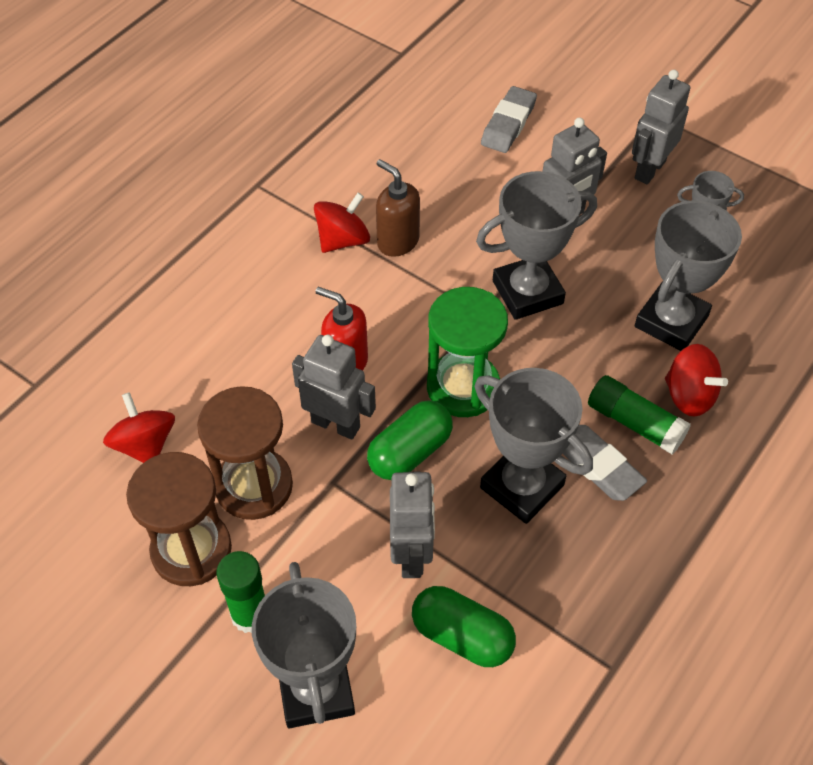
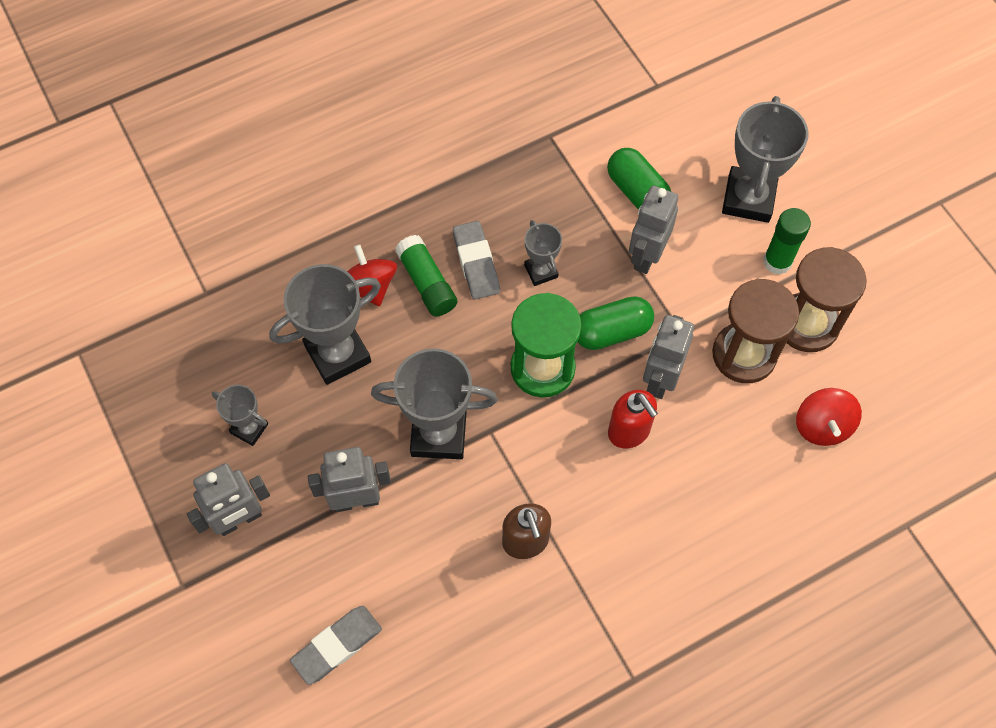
camera: 155 degrees left, 10 degrees up
(336, 424) = (660, 379): grey robot -> grey robot turned 60 degrees clockwise
(343, 240) = (576, 566): red spinning top -> none
(522, 486) = (541, 271): grey trophy -> grey trophy, size x0.54

